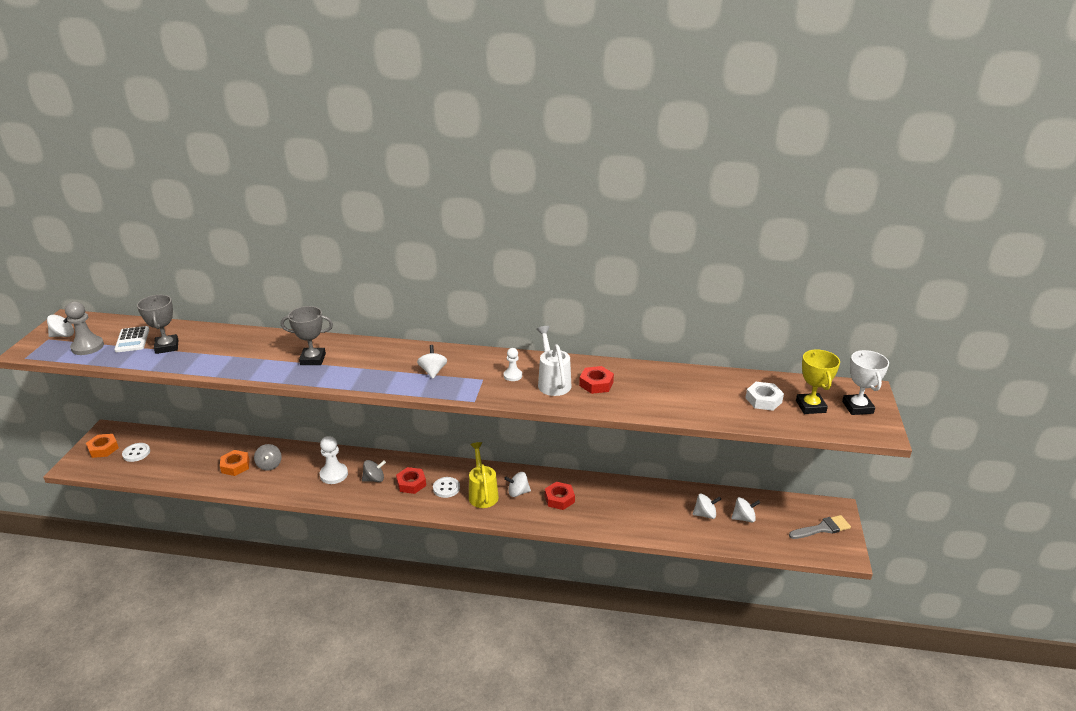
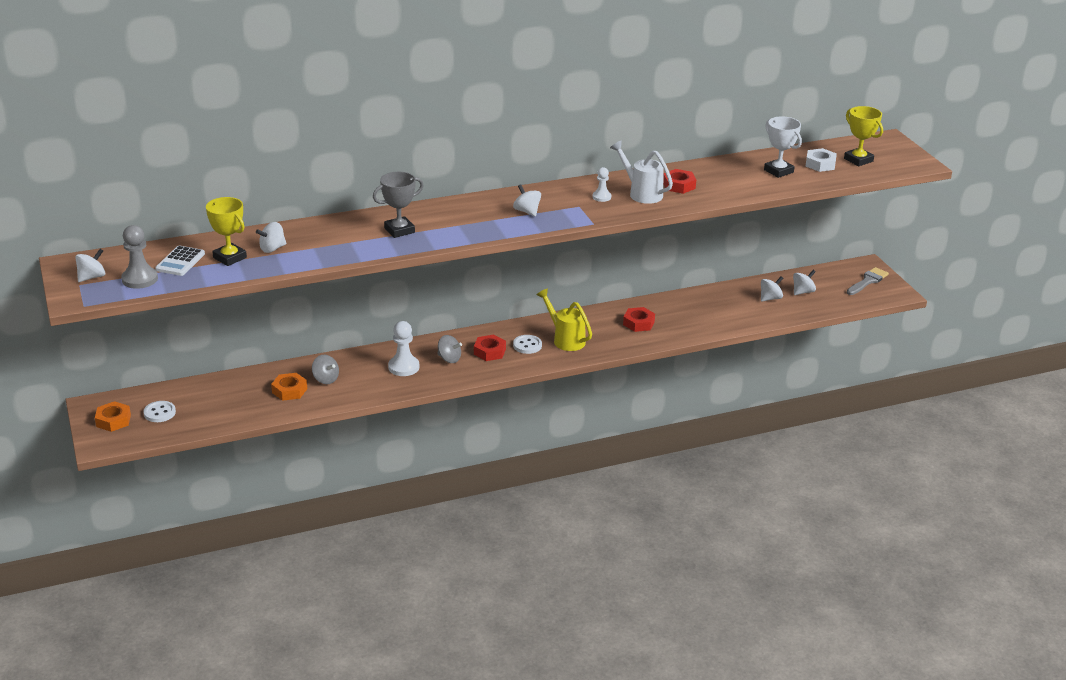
camera: 30 degrees left, 0 degrees up
(132, 340) = (180, 262): white calculator -> white calculator turned 60 degrees clockwise
(167, 347) = (230, 258): grey trophy -> yellow trophy
(374, 479) = (449, 359): grey spinning top -> grey spinning top turned 75 degrees clockwise
(518, 492) = (597, 329): white spinning top -> white spinning top (272, 249)
(857, 407) = (891, 152): white trophy -> white trophy (778, 171)

